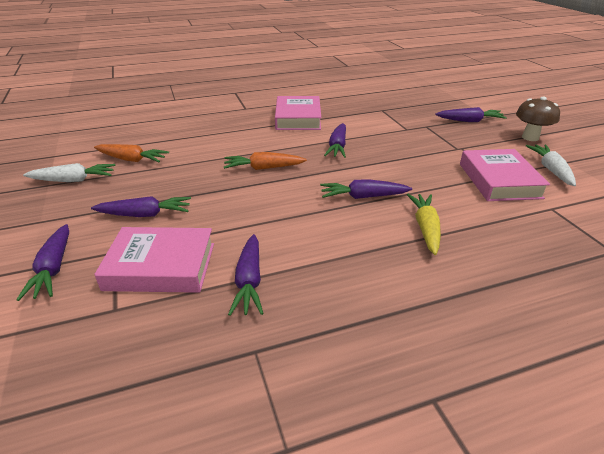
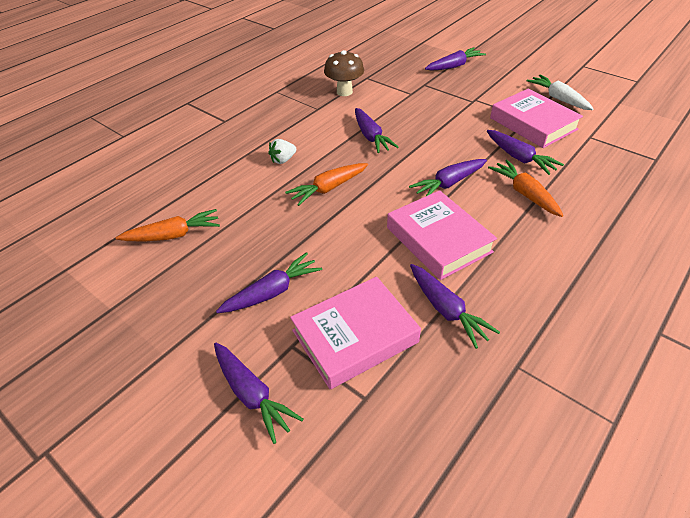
camera: 30 degrees left, 10 degrees up
(73, 180) = (136, 289): white carrot -> none
(254, 141) = (283, 160): none -> white strawberry
(298, 118) = (296, 115): pink book -> pink book (438, 239)
(425, 228) = (524, 194): yellow carrot -> orange carrot
(453, 201) = (519, 158): none -> purple carrot
(530, 137) = (515, 69): brown mushroom -> brown mushroom (344, 92)

